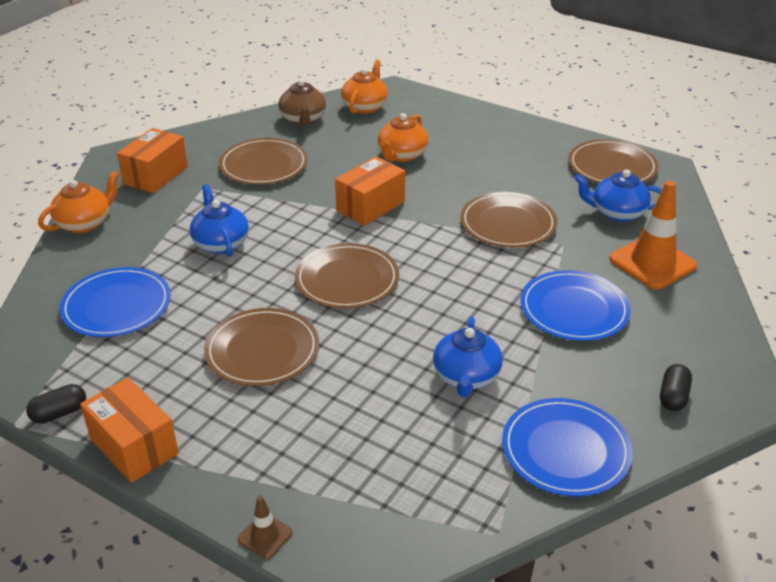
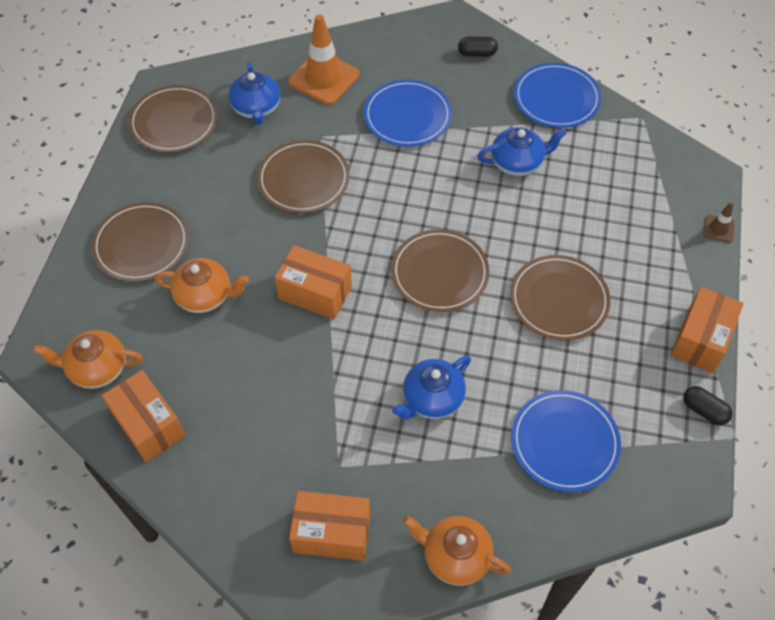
camera: 110 degrees left, 20 degrees up
(264, 165) = (269, 423): brown plate -> brown plate (141, 244)
(303, 120) = (148, 425): brown teapot -> orange box

